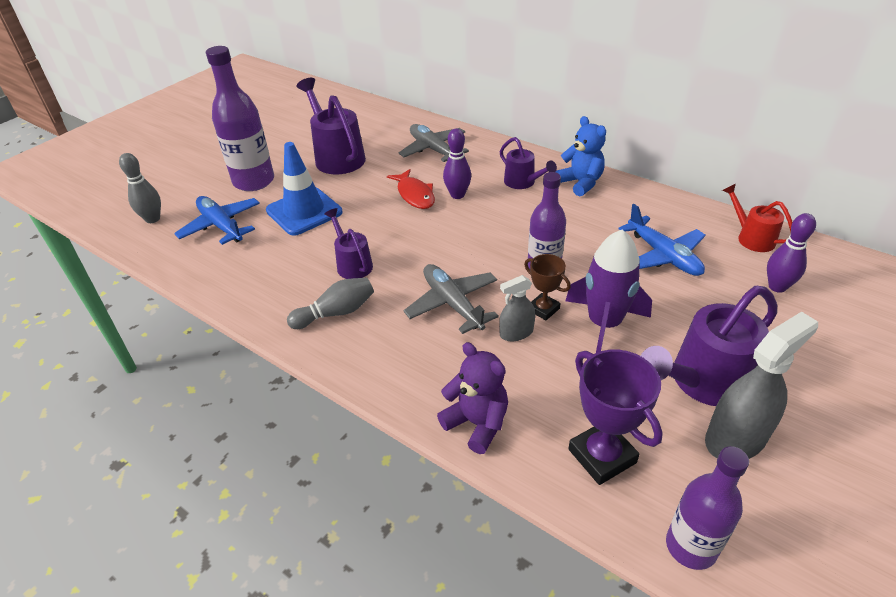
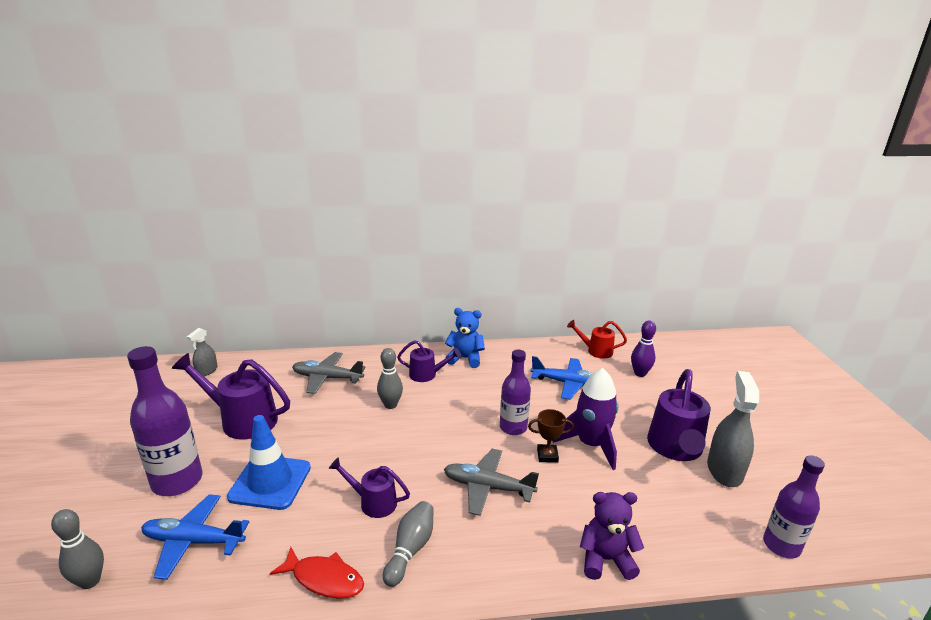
camera: 45 degrees left, 15 degrees down
(415, 195) = (356, 420): red fish -> red fish (324, 579)
(457, 195) = (390, 405): purple bowling pin -> grey bowling pin
(516, 333) = (551, 481): grey spray bottle -> grey spray bottle (207, 371)
(602, 456) = (688, 527): purple trophy -> none

